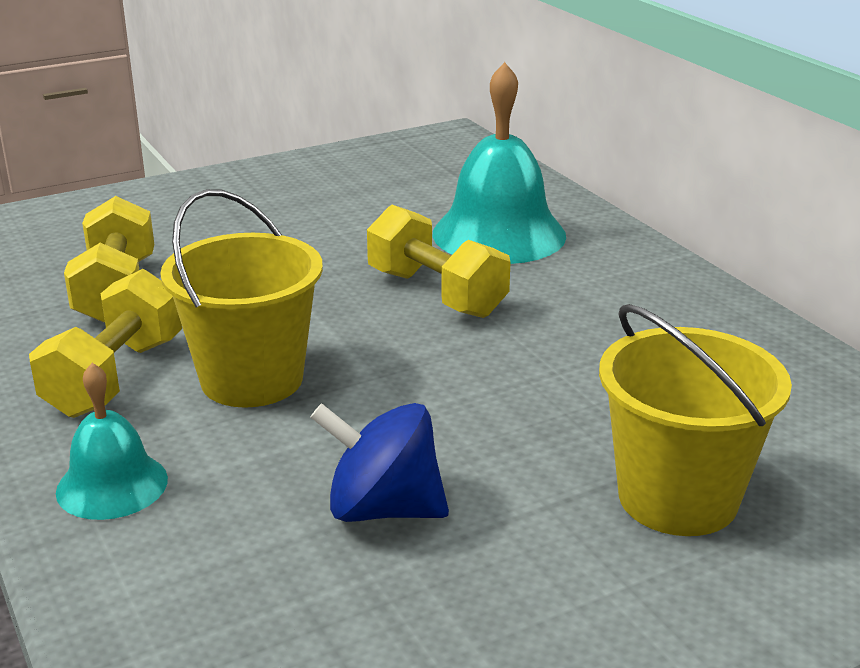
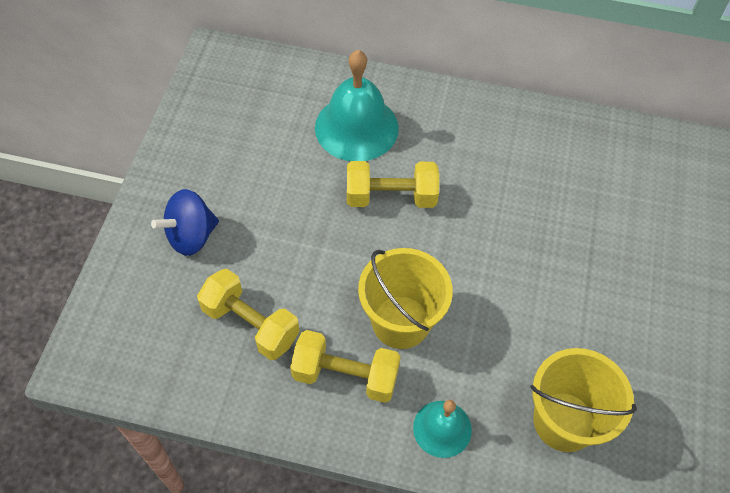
camera: 50 degrees left, 30 degrees up
(115, 377) = (345, 375): yellow dumbbell -> yellow dumbbell turned 45 degrees counterclockwise
(383, 509) = (544, 341): blue spinning top -> blue spinning top (191, 236)
(677, 498) = (617, 243): yellow bucket -> yellow bucket (564, 421)

